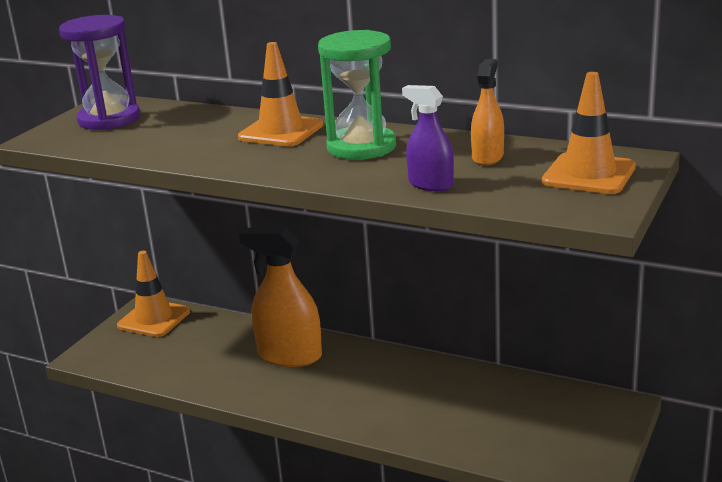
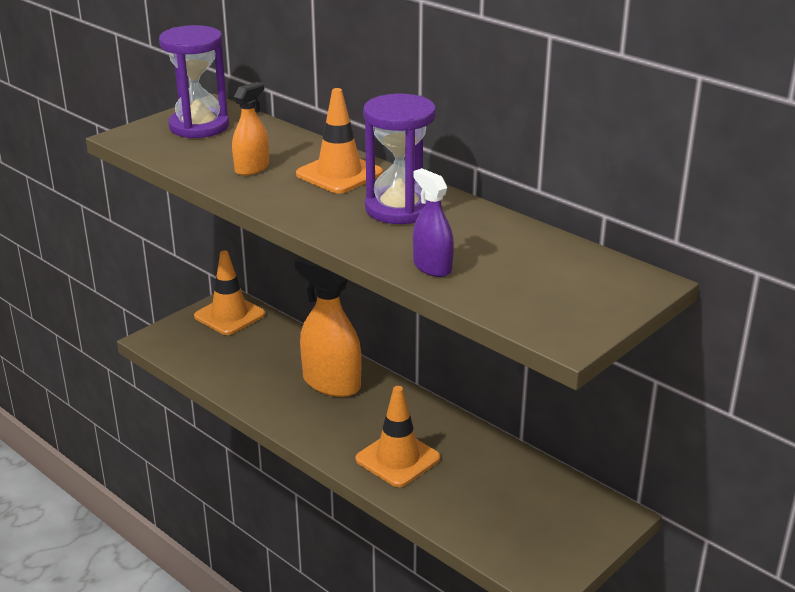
camera: 15 degrees right, 5 degrees up
(361, 147) = (399, 209): green hourglass -> purple hourglass
(487, 157) = (507, 247): orange spray bottle -> orange spray bottle (252, 168)
(589, 174) = (588, 290): orange traffic cone -> orange traffic cone (398, 459)

